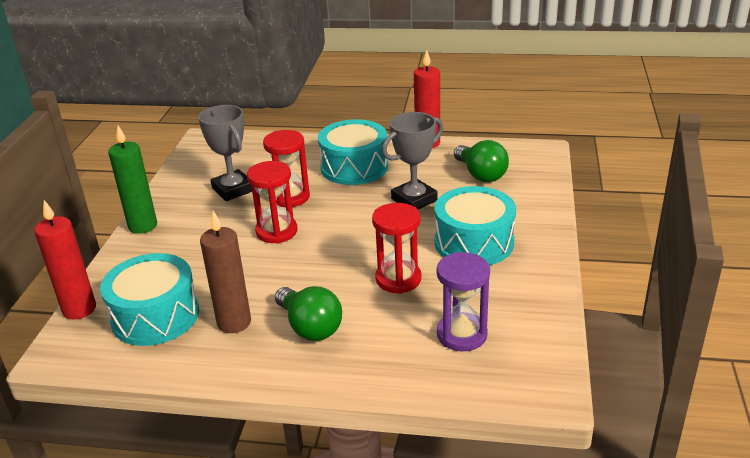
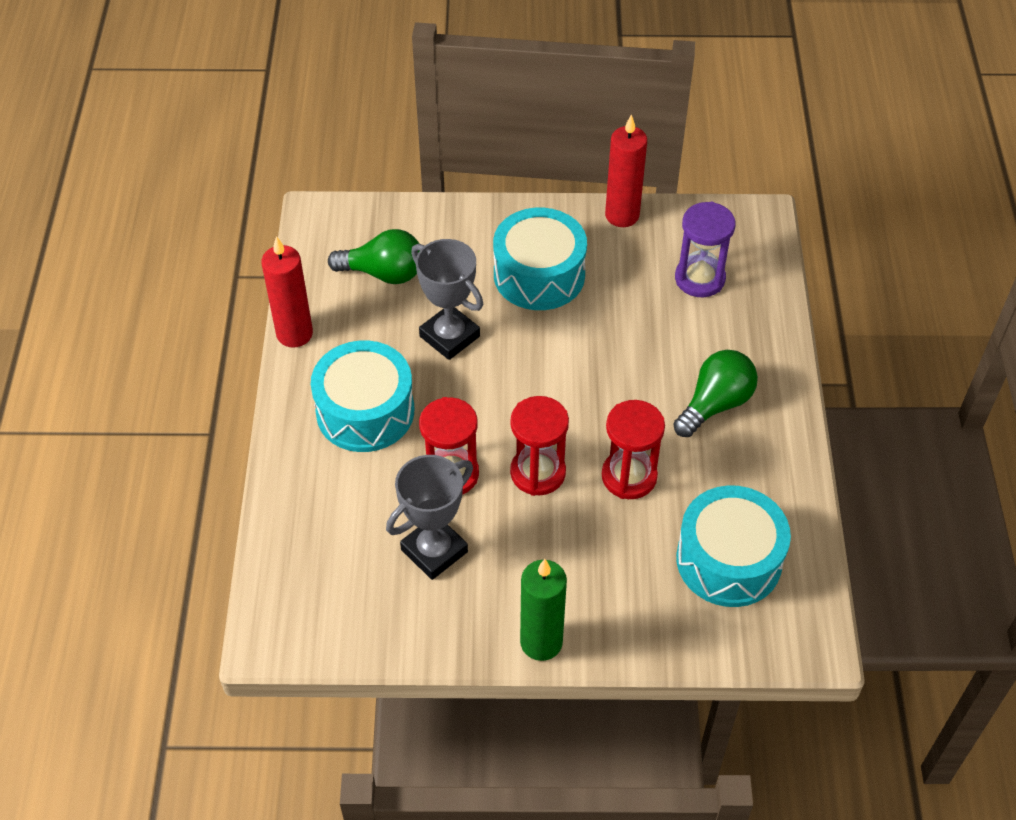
camera: 100 degrees left, 20 degrees up
(79, 309) = (734, 651): red candle -> red candle (622, 215)
(234, 322) = (723, 476): brown candle -> none
(398, 279) = (618, 337): red hourglass -> red hourglass (629, 476)
(481, 175) = (383, 273): green light bulb -> green light bulb turned 45 degrees clockwise

